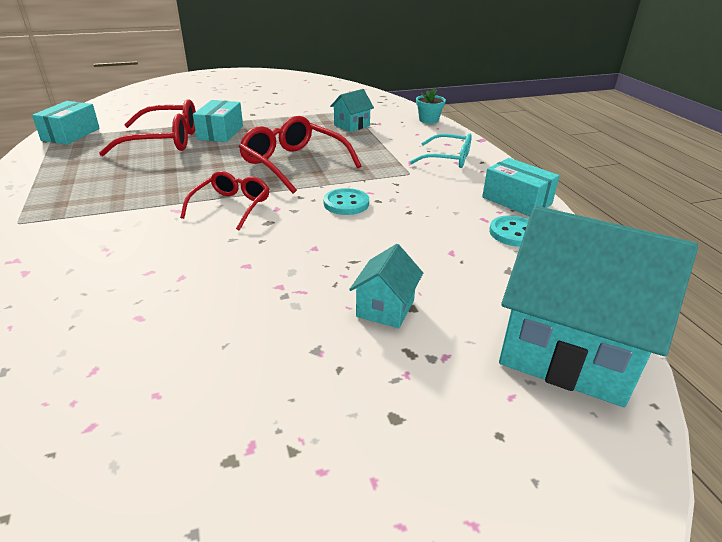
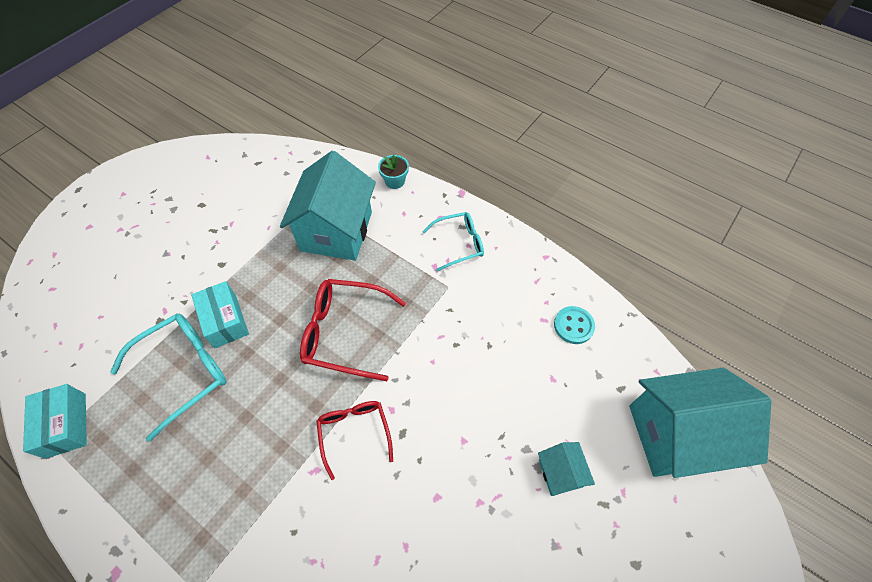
camera: 35 degrees left, 25 degrees up
(164, 141) = (184, 371): red glasses -> turquoise glasses
(346, 203) = (437, 365): turquoise button -> none
(351, 125) = (336, 231): turquoise house -> turquoise house, size x2.18
(516, 201) = (548, 279): turquoise box -> none

